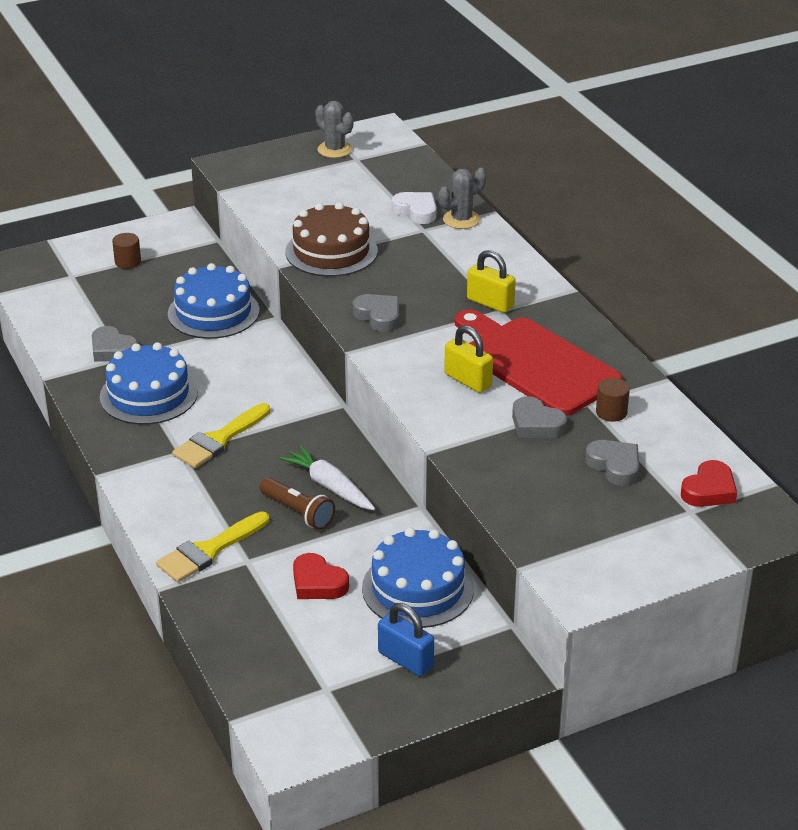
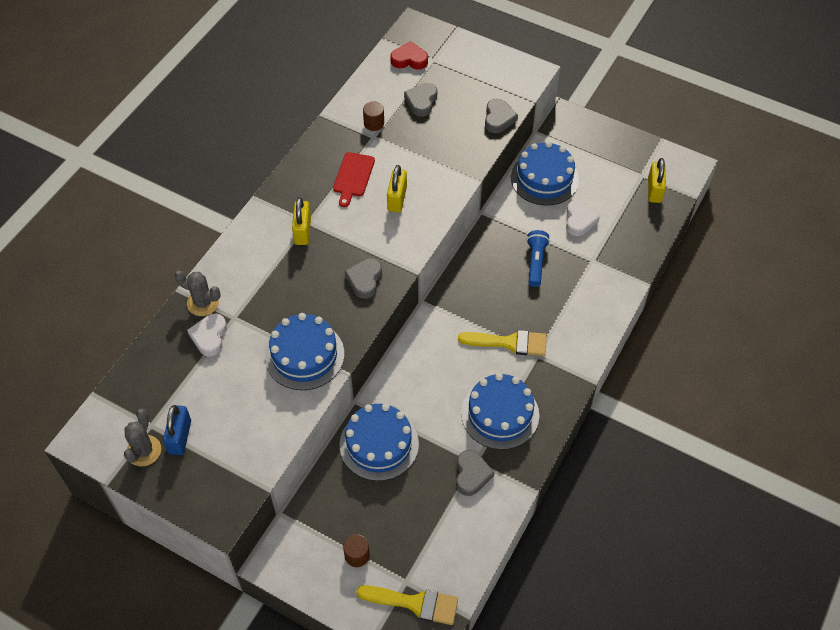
camera: 125 degrees left, 20 degrees up
(209, 550) = (602, 282): yellow brush -> yellow brush (414, 603)
(288, 685) = (654, 190): none -> yellow padlock
(298, 512) = (535, 262): brown flashlight -> blue flashlight
(318, 583) = (579, 220): red heart -> white heart
(329, 486) = (502, 262): white carrot -> none
(331, 251) = (304, 355): brown cake -> blue cake
(405, 660) = (595, 157): blue padlock -> blue padlock (180, 437)
(535, 363) = (353, 177): red cutting board -> red cutting board, size x0.50
(536, 424) = (412, 149): grey heart -> grey heart (498, 119)

